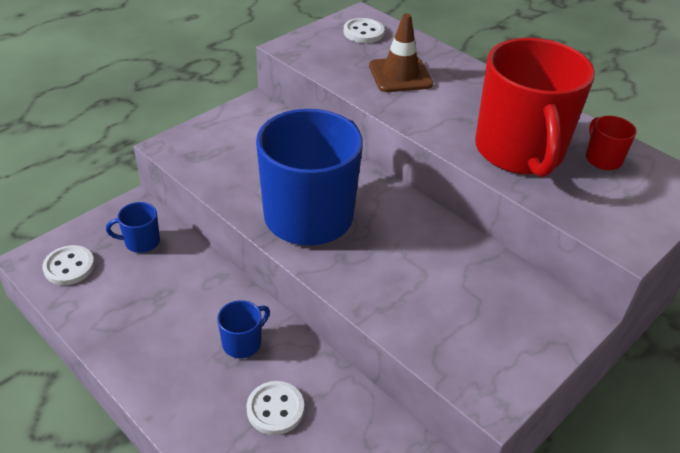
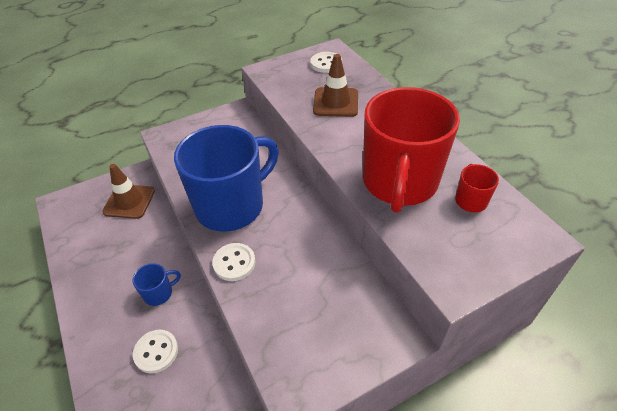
camera: 20 degrees right, 5 degrees up
(69, 267) = (76, 212): white button -> white button (234, 263)
(141, 242) = (129, 201): blue mug -> brown traffic cone

